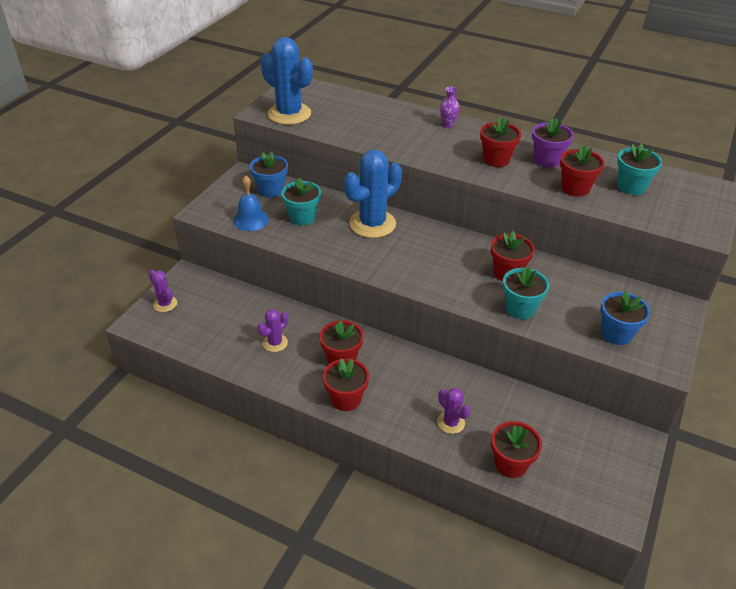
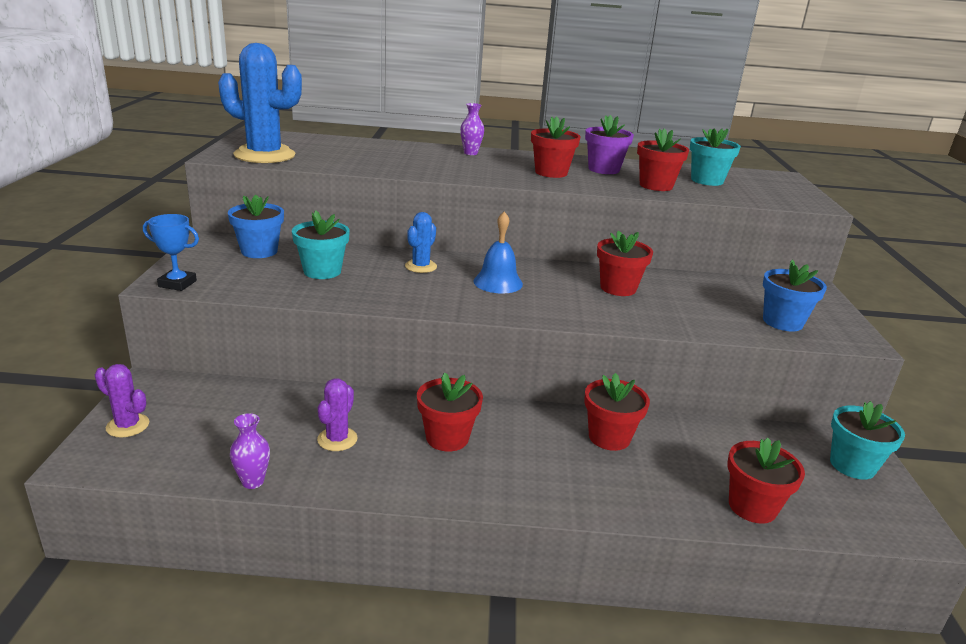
camera: 25 degrees left, 15 degrees down
(208, 214) = (177, 284): none -> blue trophy
(216, 360) = (253, 481): none -> purple vase
(250, 220) = (247, 282): blue bell -> blue bell (498, 282)
(346, 399) = (485, 485): red flower pot -> red flower pot (609, 437)
(372, 224) = (421, 266): blue cactus -> blue cactus, size x0.50
(451, 422) = (643, 478): purple cactus -> none
(520, 309) = (663, 317): turquoise flower pot -> turquoise flower pot (852, 465)

